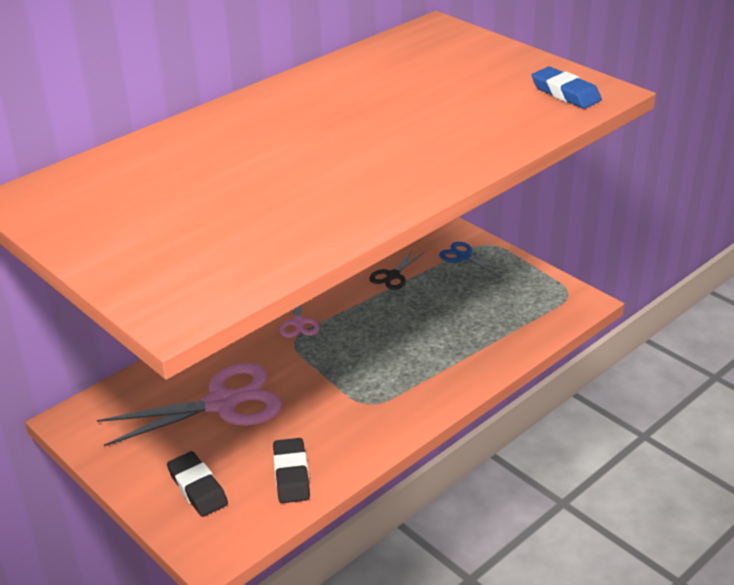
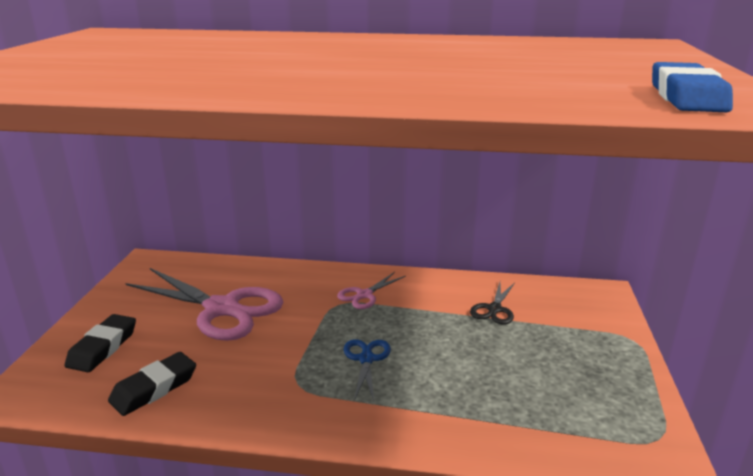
camera: 50 degrees right, 10 degrees down
(393, 276) = (494, 309): black scissors -> black scissors turned 60 degrees counterclockwise
(463, 257) = (587, 334): blue scissors -> blue scissors (366, 359)

